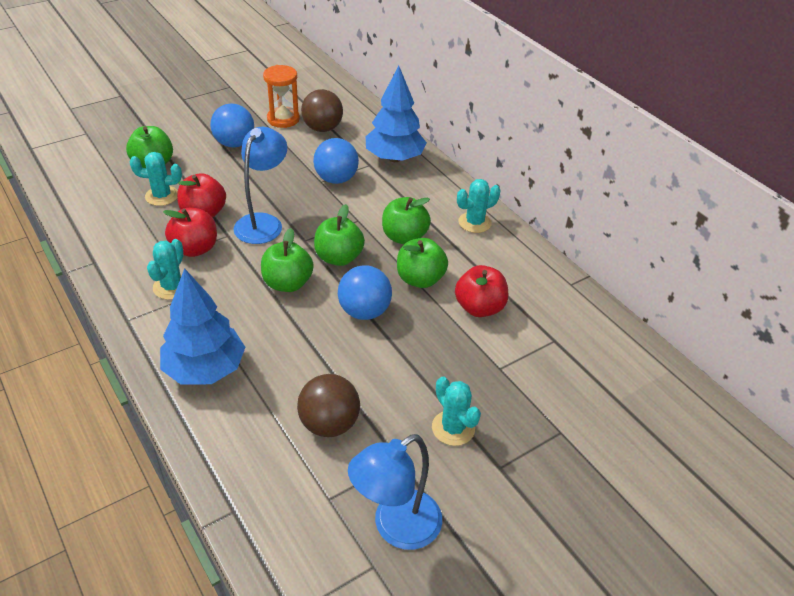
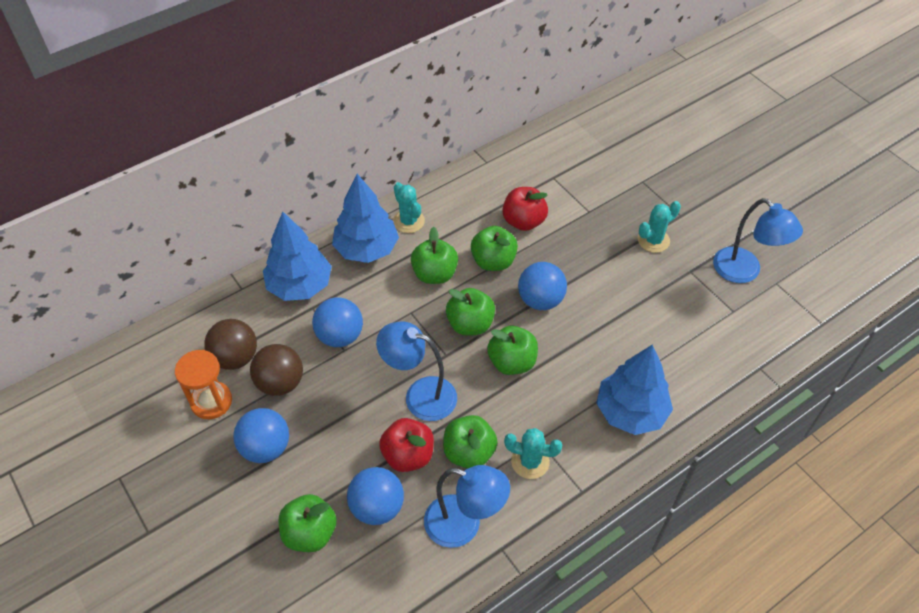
camera: 90 degrees left, 10 degrees up
(125, 242) = (464, 525): none -> blue lamp
(162, 196) = (377, 507): turquoise cactus -> blue ball
(195, 249) = (469, 452): red apple -> green apple
(329, 424) = (668, 316): brown ball -> brown ball (280, 383)
(437, 195) = (366, 249): none -> blue tree

